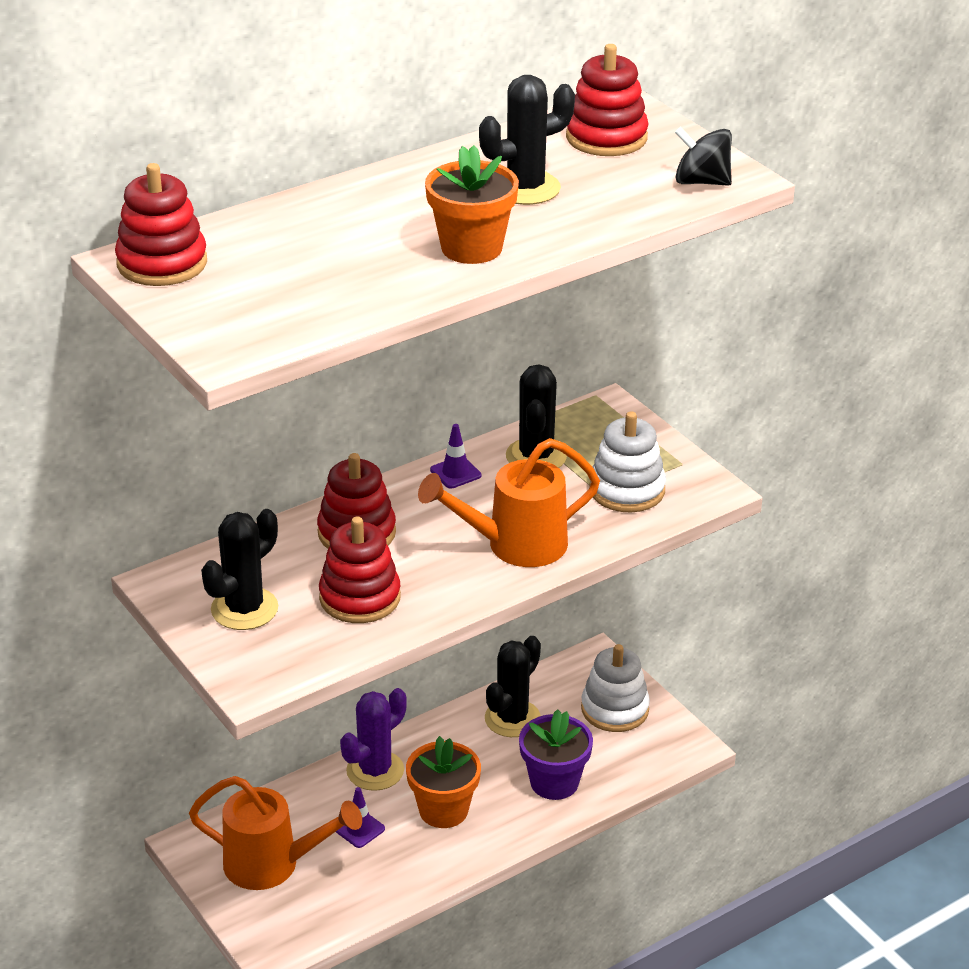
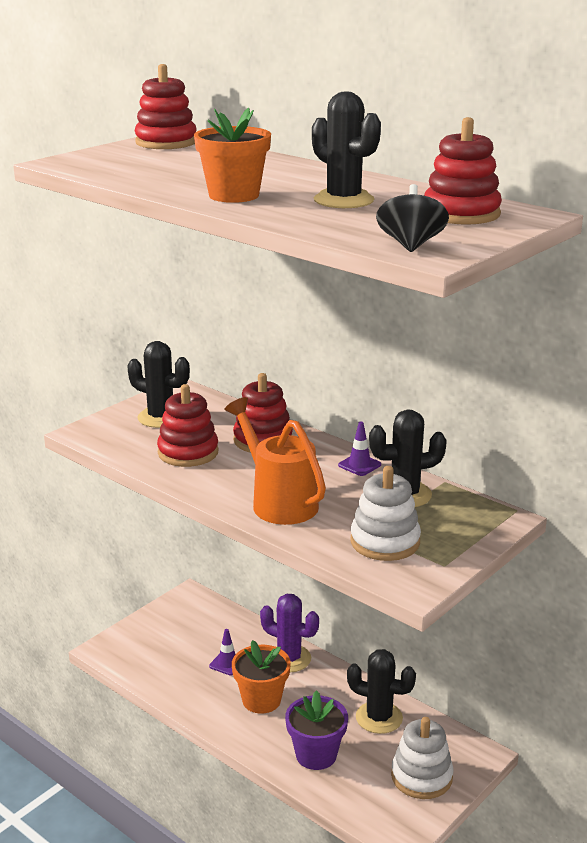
camera: 75 degrees right, 10 degrees down
(272, 865) = (181, 632): orange watering can -> none

